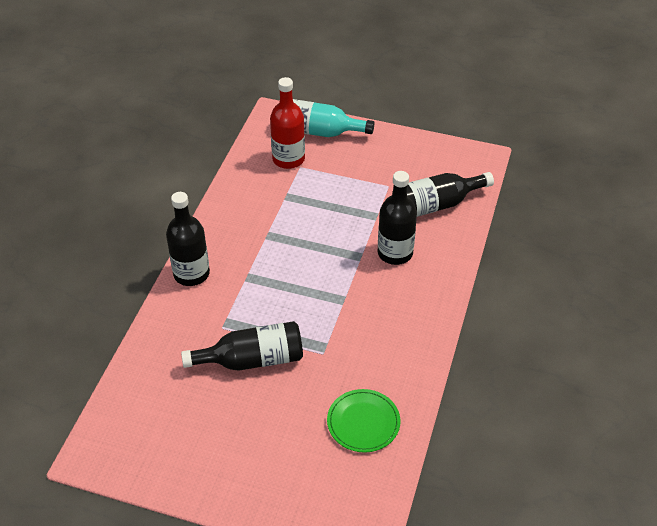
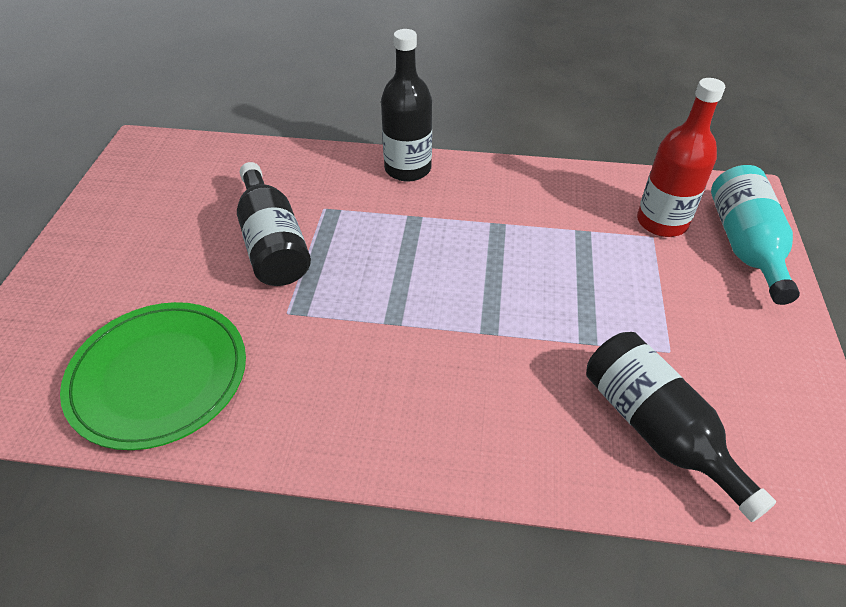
camera: 80 degrees right, 0 degrees up
(363, 422) = (158, 376): green plate -> green plate, size x1.57
(395, 253) = (512, 378): black bottle -> none

